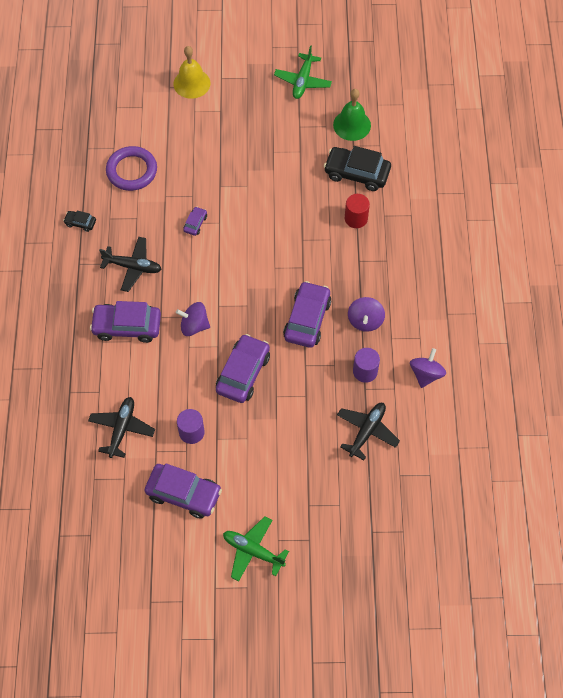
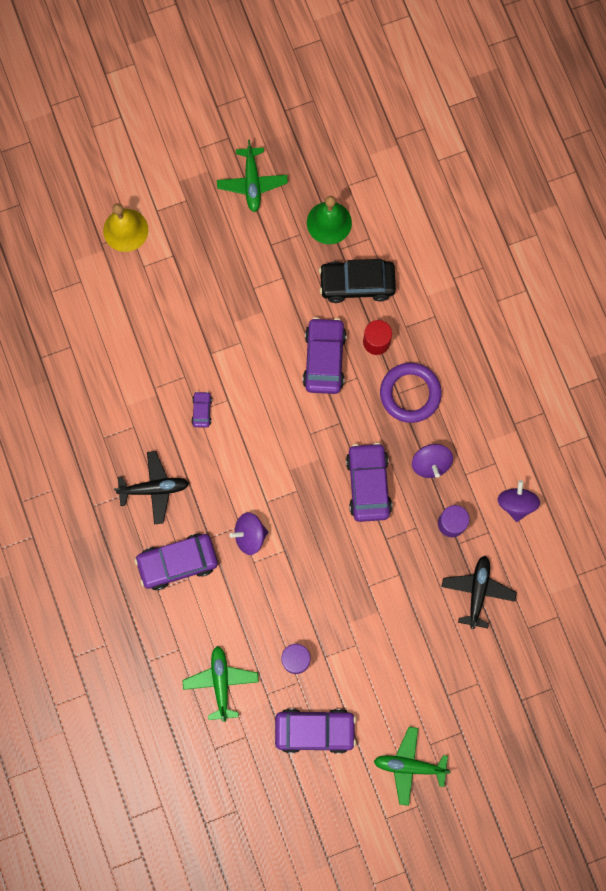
camera: 20 degrees left, 15 degrees up
(80, 223) = (73, 455): black car -> none
(122, 429) = (221, 682): black plane -> green plane
(132, 171) = (103, 369): purple ring -> purple ring (410, 393)
(243, 373) = (324, 572): purple car -> purple car (324, 359)

